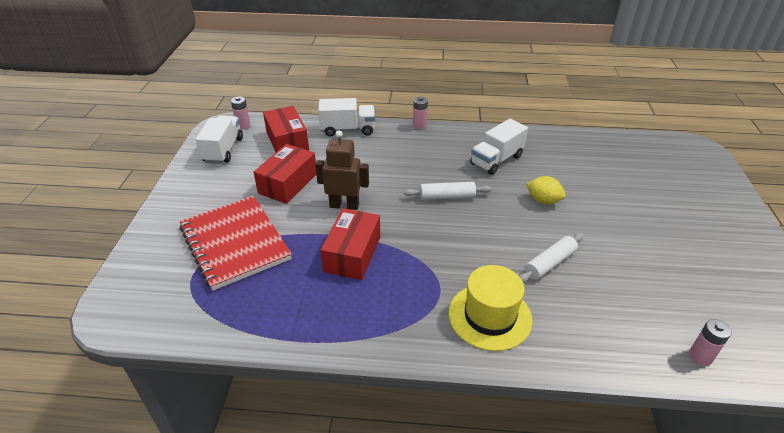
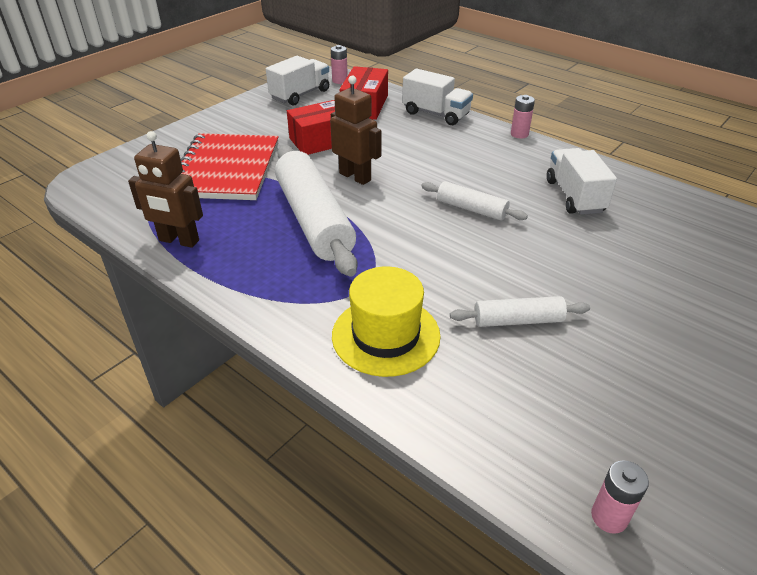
camera: 35 degrees right, 0 degrees up
(266, 324) = (178, 241): none -> brown robot
(352, 254) = (314, 220): red box -> white rolling pin
(496, 160) = (574, 196): white truck -> white truck turned 90 degrees clockwise
(543, 200) = (587, 257): yellow lemon -> none

